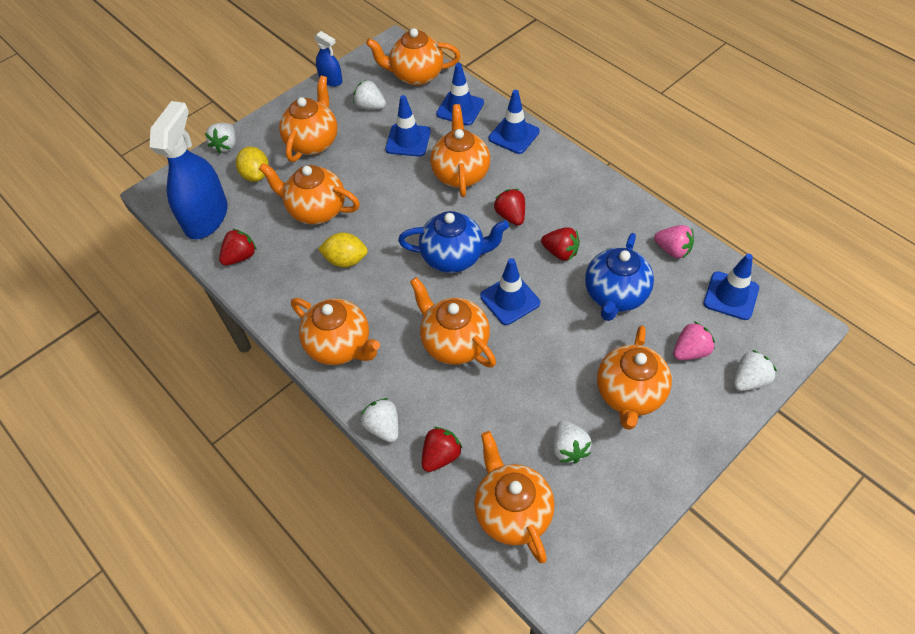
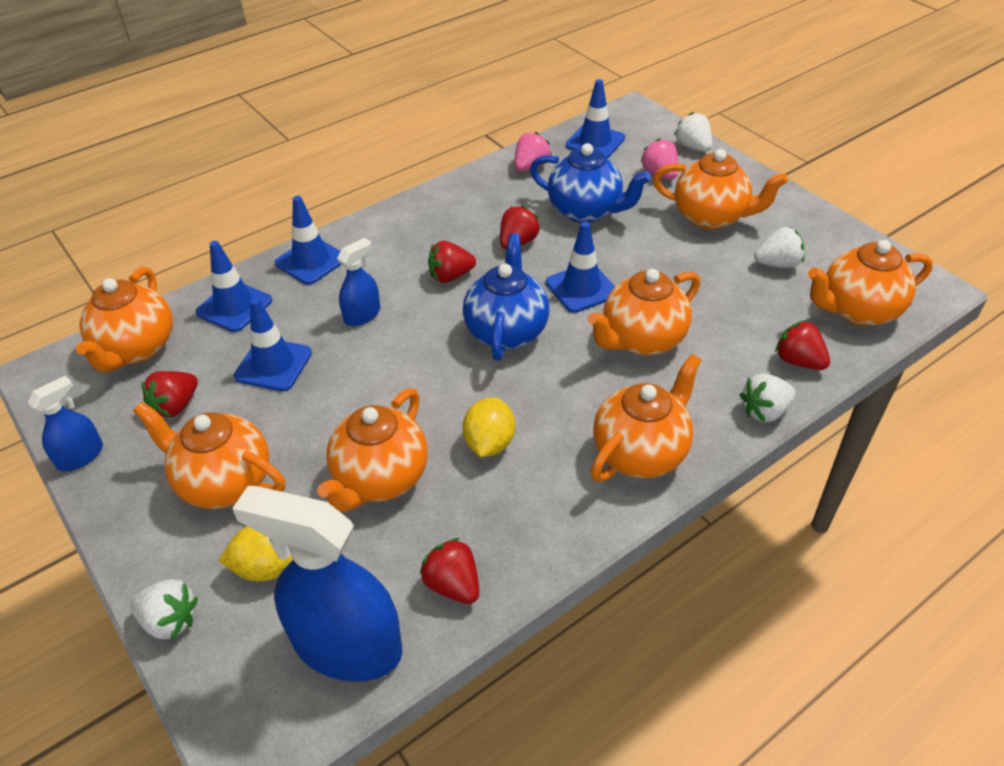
camera: 85 degrees left, 10 degrees down
(370, 106) = (176, 406): white strawberry -> red strawberry
(460, 174) = (362, 315): orange teapot -> blue spray bottle

